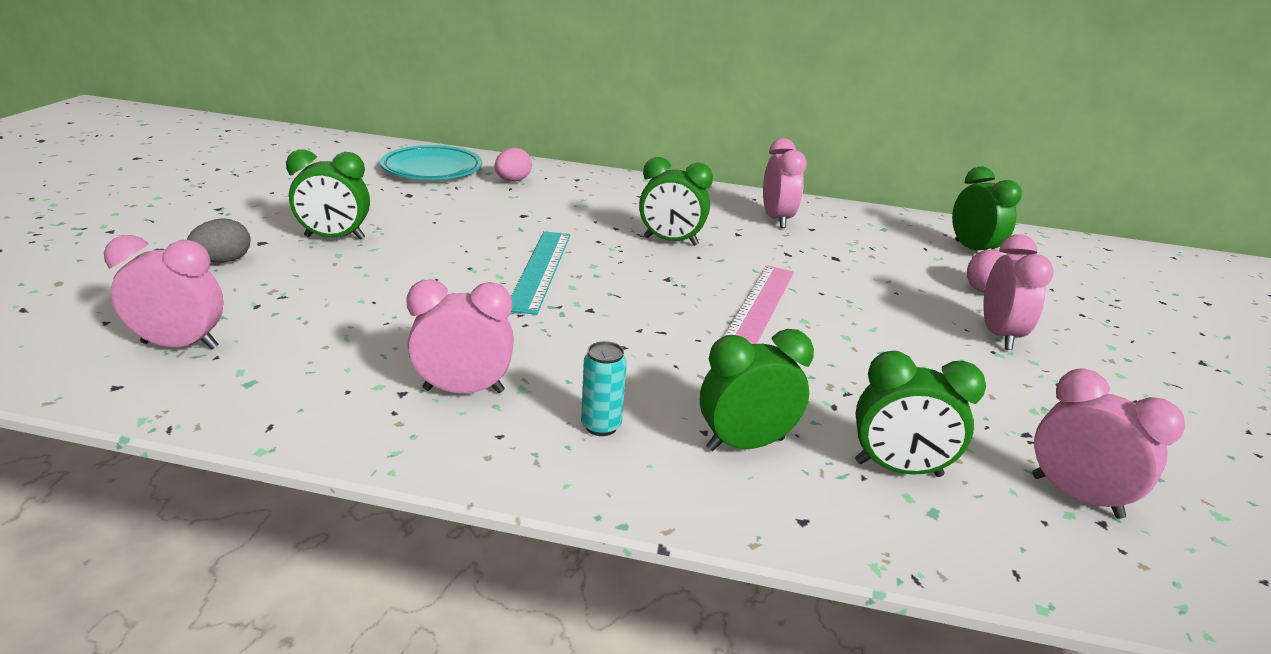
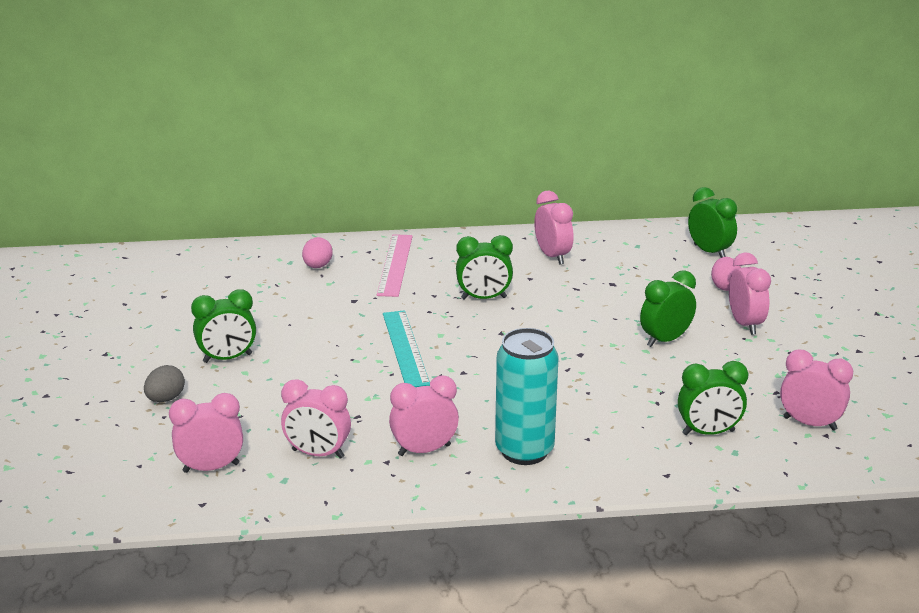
camera: 15 degrees left, 0 degrees up
(324, 361) = (318, 454): none -> pink clock
(432, 169) = (239, 270): turquoise plate -> none
(601, 426) = (524, 451): turquoise can -> turquoise can, size x2.21
(745, 444) = (615, 440): green clock -> green clock (665, 340)
(759, 306) = (577, 340): pink ruler -> pink ruler (395, 265)

